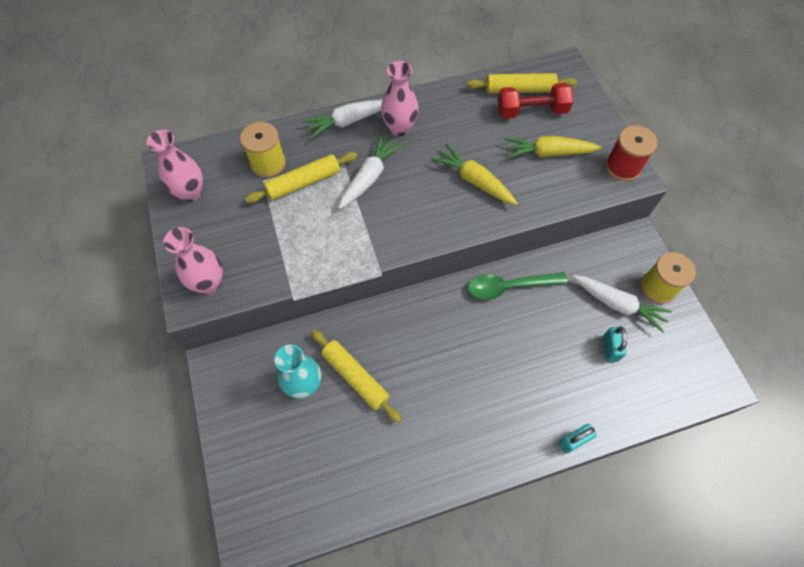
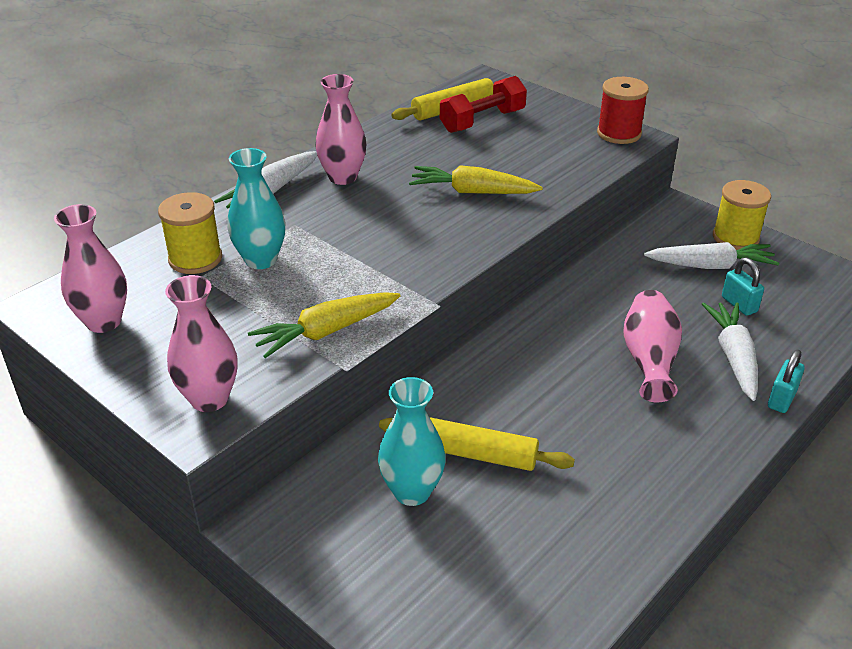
camera: 30 degrees left, 25 degrees down
(303, 182) = (261, 260): yellow rolling pin -> turquoise vase
(369, 177) = (344, 228): white carrot -> white carrot (733, 357)
(509, 287) = (582, 295): green spoon -> none
(512, 363) = (649, 360): none -> pink vase
(548, 153) = (532, 146): yellow carrot -> yellow carrot (326, 332)

